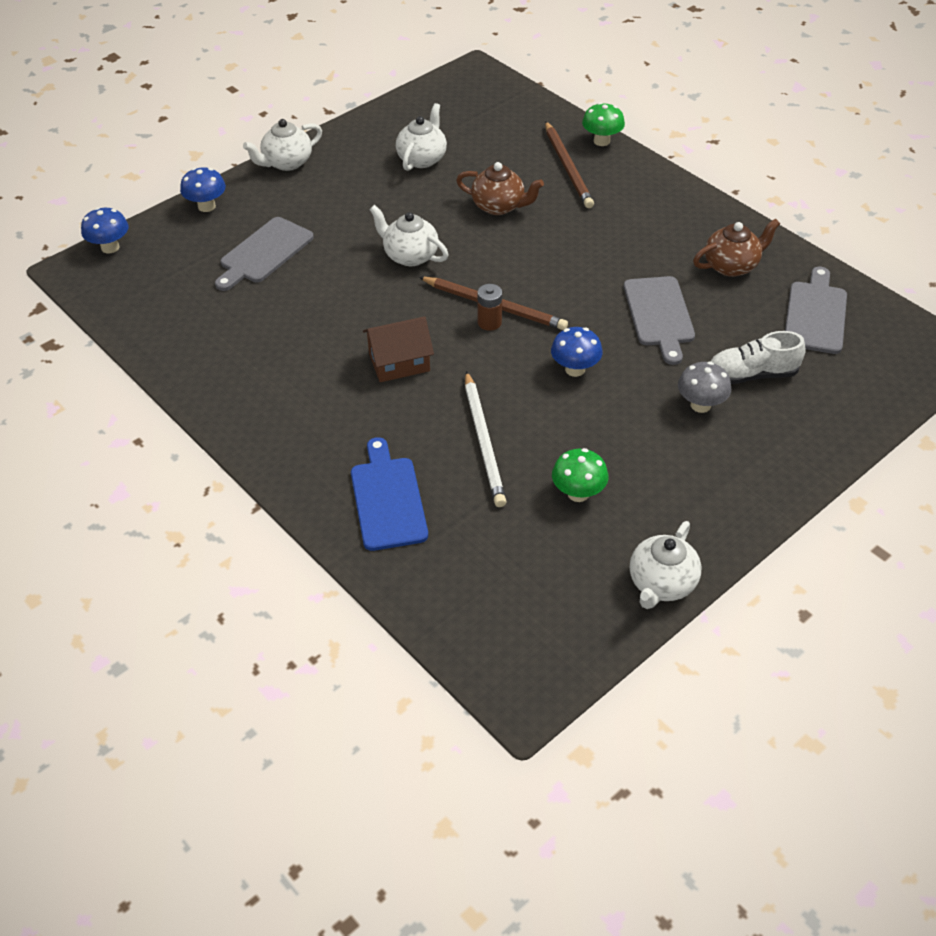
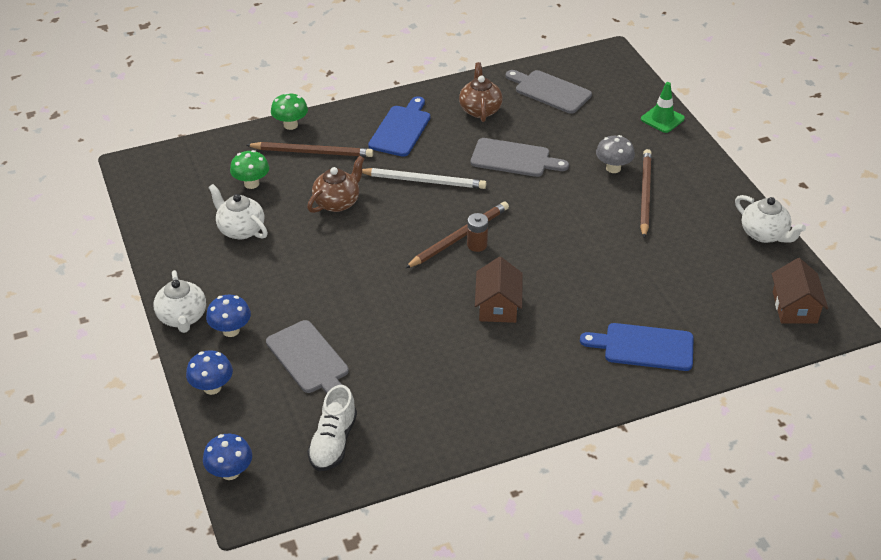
camera: 70 degrees left, 5 degrees down
(410, 256) = (369, 269): white teapot -> none
(484, 441) = (605, 281): white pencil -> white pencil (424, 181)
(529, 640) = (794, 307): none -> brown house
(575, 369) = (550, 215): blue mushroom -> blue mushroom (231, 330)
(578, 493) = (673, 248): green mushroom -> green mushroom (251, 183)
(650, 216) = (401, 129): none -> blue cutting board
(668, 445) = (645, 194): none -> brown pencil
(751, 374) = (594, 137): white shoe -> white shoe (333, 442)
(840, 432) = (662, 119): none -> green traffic cone

